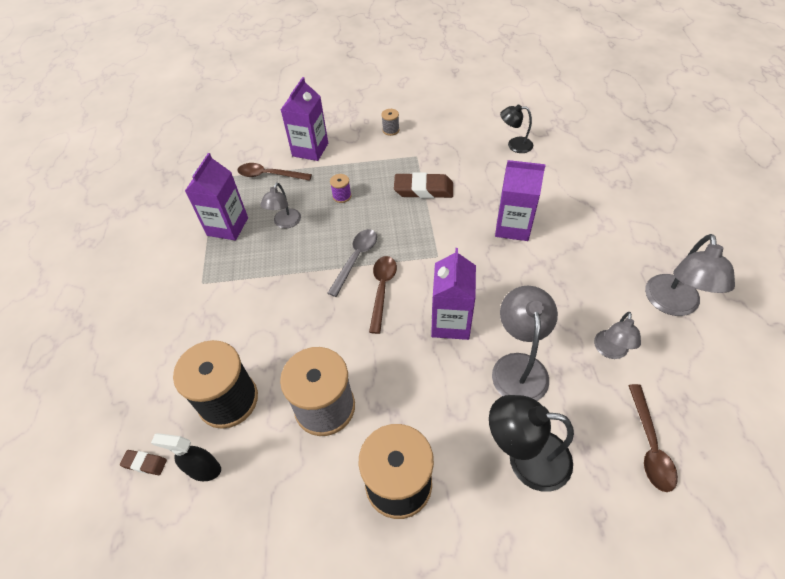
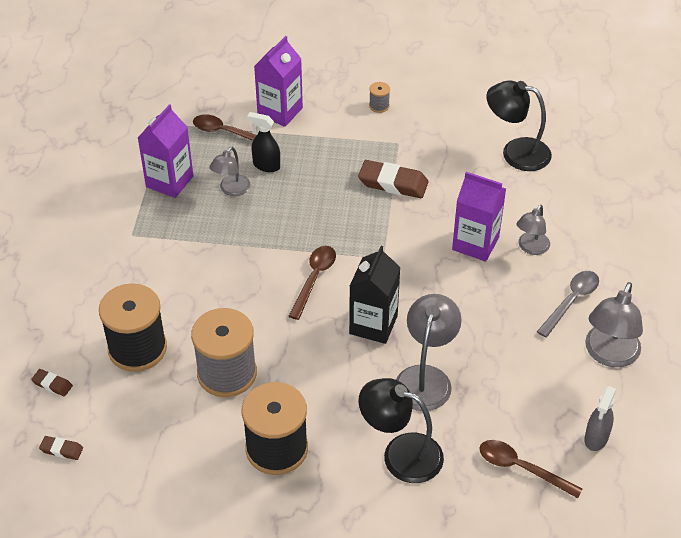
camera: 10 degrees right, 5 degrees down
(165, 544) = (61, 450): none -> brown eraser
(204, 469) = (104, 400): black spray bottle -> black spray bottle (266, 165)
(342, 196) = (300, 173): purple spool -> none
(356, 259) = (296, 243): grey spoon -> grey spoon (571, 301)
(450, 322) = (373, 324): purple carton -> black carton
(514, 145) = (516, 152): black lamp -> black lamp, size x1.63
(610, 351) = (523, 383): grey lamp -> grey lamp (531, 248)
(649, 445) = (521, 468): brown spoon -> brown spoon turned 105 degrees clockwise
(703, 393) = (596, 438): none -> grey spray bottle

